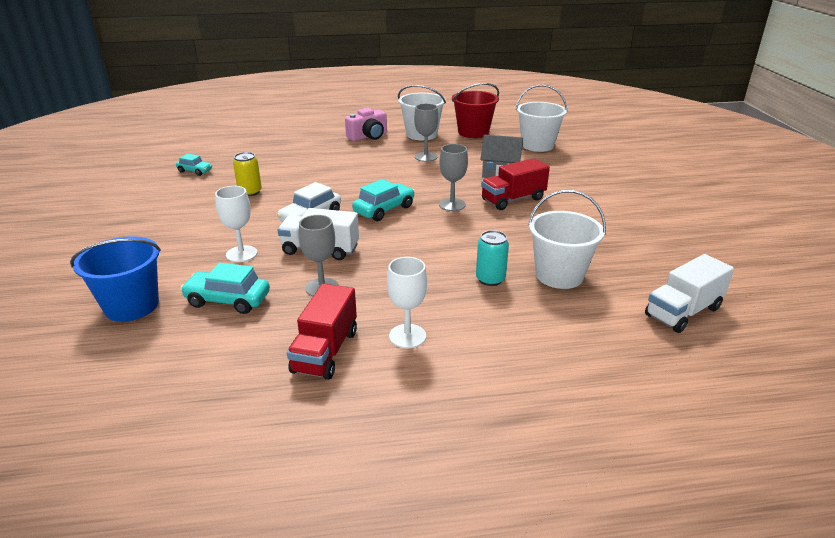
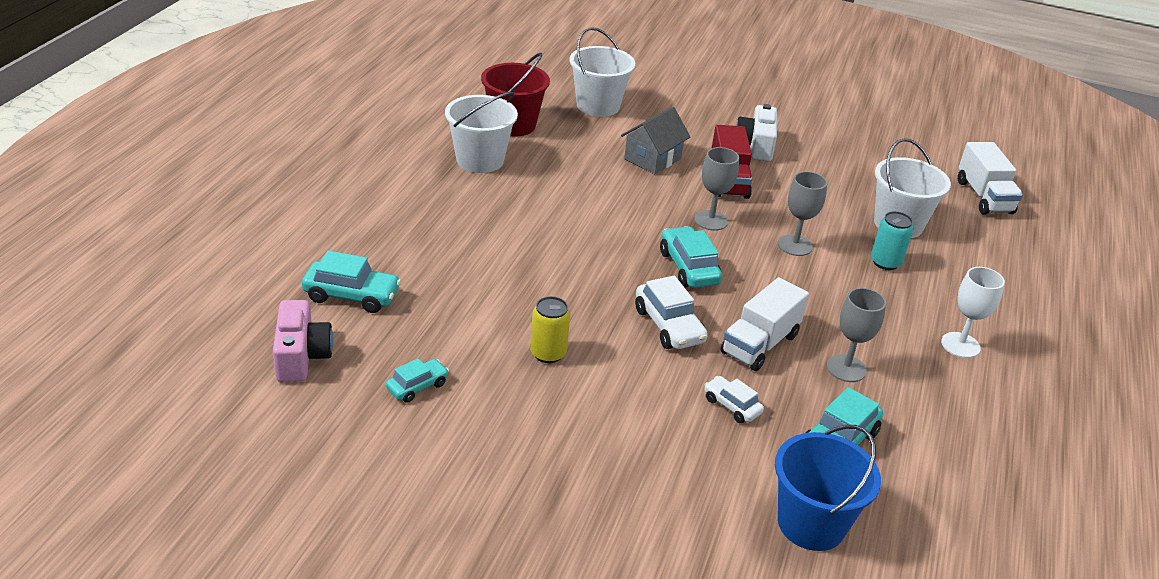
camera: 65 degrees left, 5 degrees up
(241, 254) = (732, 406): white goblet -> white car
(258, 141) = (352, 296): none -> turquoise car
(325, 351) = (965, 401): red truck -> none
(368, 136) = (441, 199): pink camera -> pink camera (301, 356)
(426, 157) = (559, 185): grey goblet -> grey goblet (795, 245)
(579, 199) = (755, 146): none -> white camera

